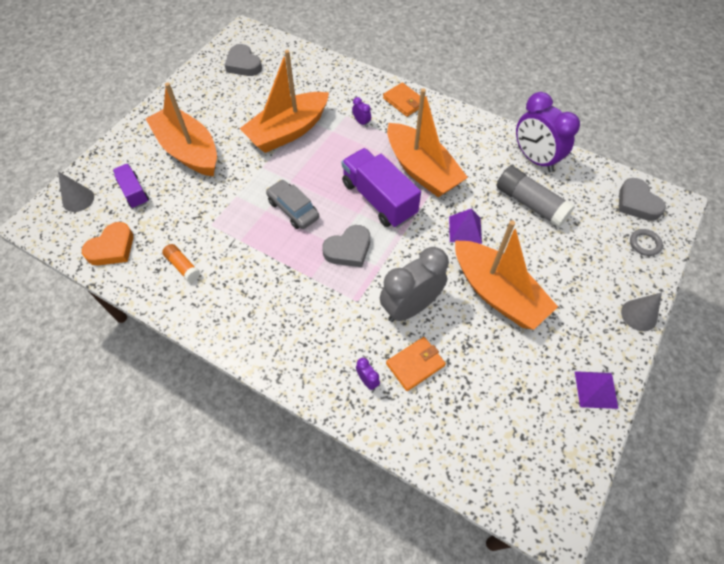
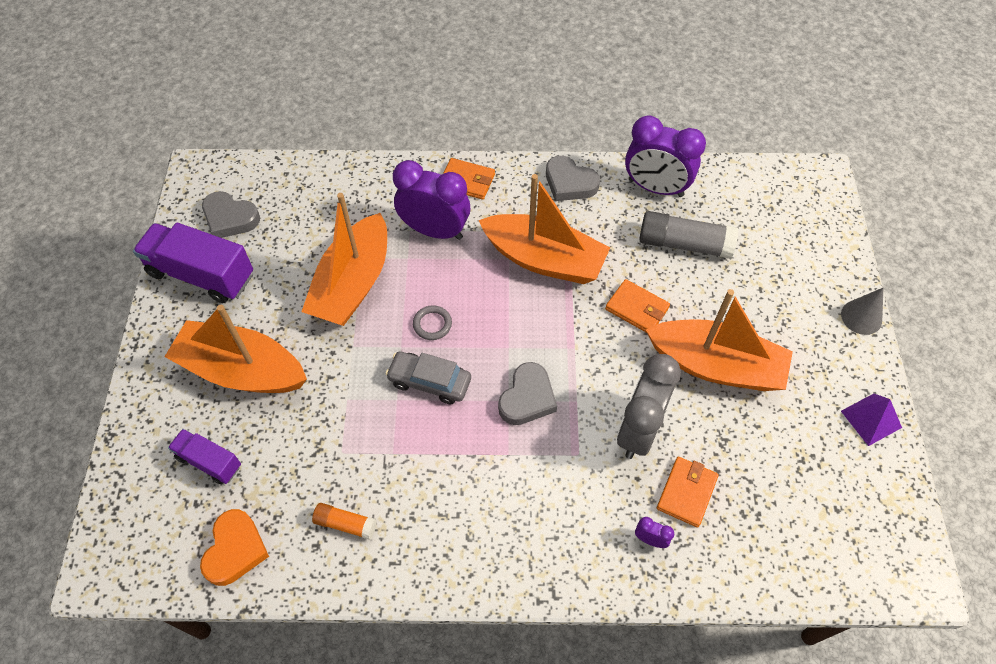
camera: 30 degrees left, 0 degrees up
(78, 199) = (138, 510): grey cone -> none
(361, 122) = (435, 230): purple clock -> purple clock, size x2.49
(379, 199) = (520, 319): purple truck -> purple truck (201, 275)
(465, 229) = (637, 308): purple pyramid -> orange wallet
(637, 203) = (786, 192): grey heart -> grey heart (569, 183)
(644, 243) = (820, 234): grey ring -> grey ring (432, 324)

